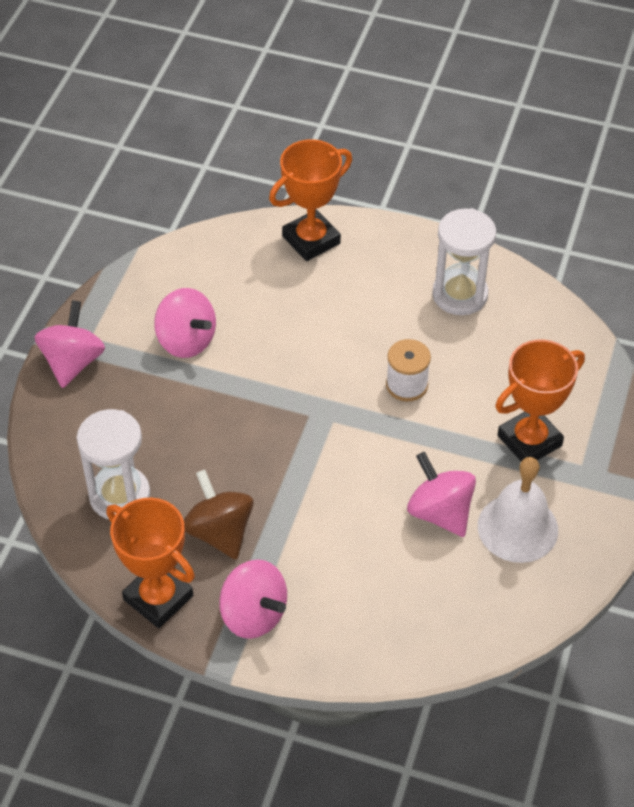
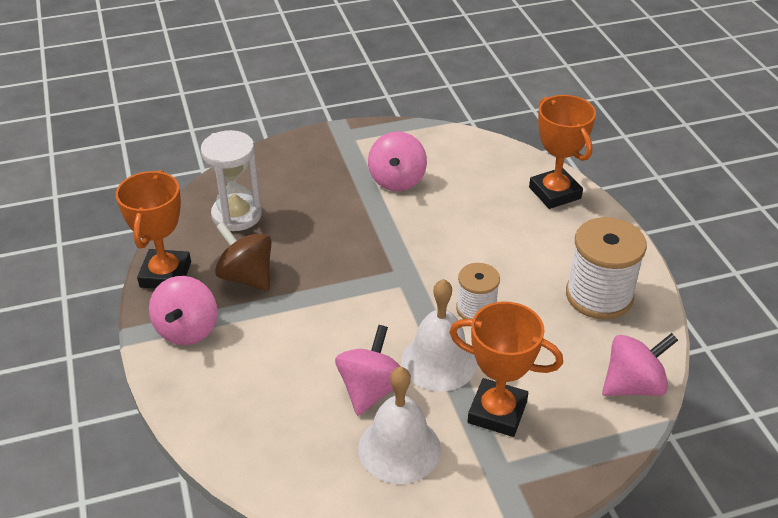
camera: 55 degrees right, 10 degrees down
(73, 362) = (327, 142): pink spinning top -> pink spinning top (633, 385)
(220, 532) = (246, 276): brown spinning top -> brown spinning top turned 75 degrees counterclockwise
(311, 240) = (554, 193): orange trophy -> orange trophy turned 45 degrees clockwise
(445, 446) = (439, 361): none -> white bell
(460, 295) = (599, 296): white hourglass -> white spool

